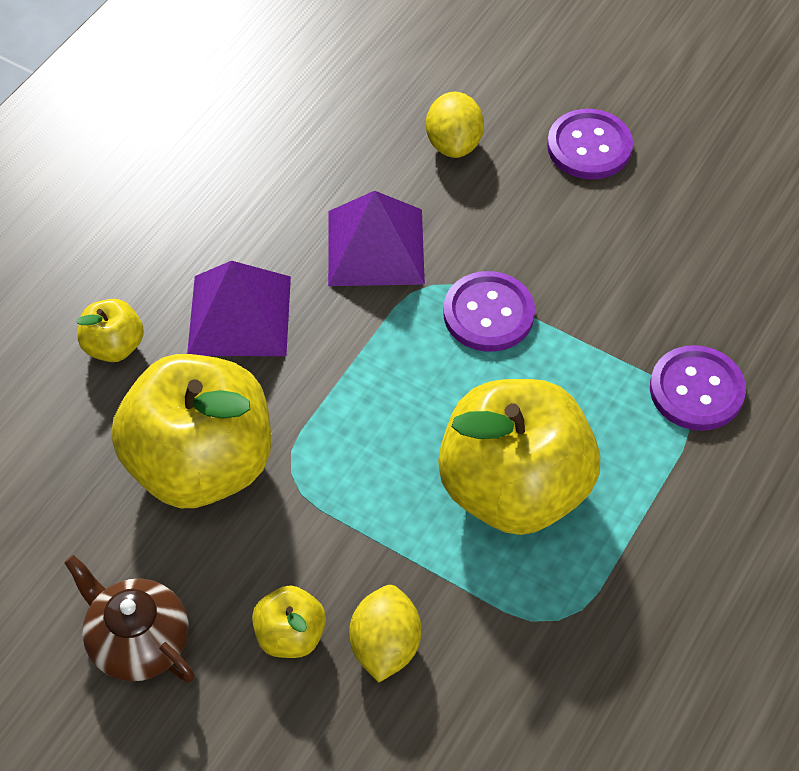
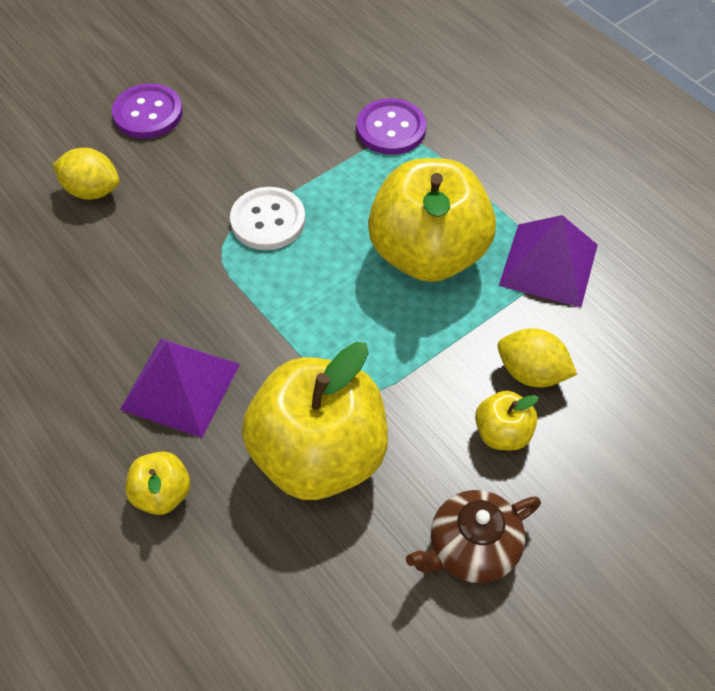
camera: 70 degrees left, 0 degrees up
(375, 247) = (164, 271): purple pyramid -> purple pyramid (549, 265)
(488, 314) = (268, 220): purple button -> white button

